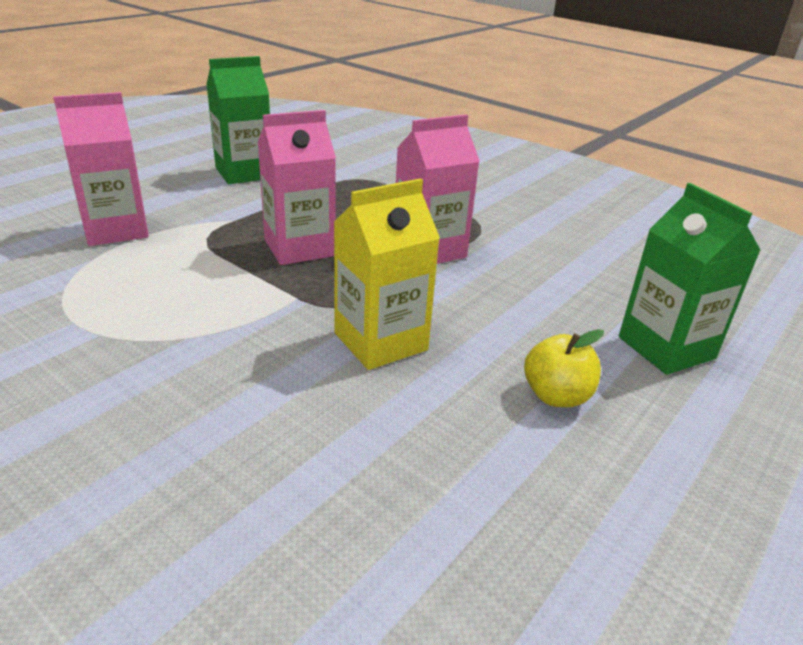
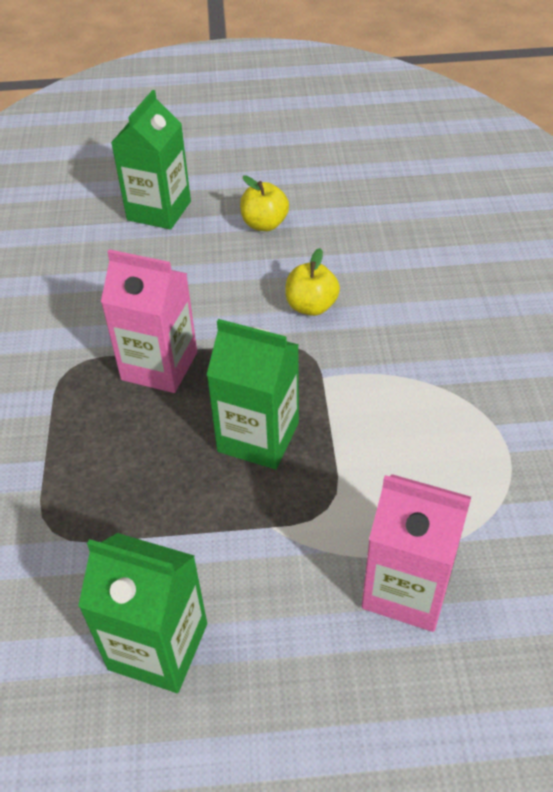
camera: 130 degrees left, 15 degrees up
(299, 248) = (258, 437): pink carton -> green carton
(380, 341) = (311, 306): yellow carton -> yellow apple

